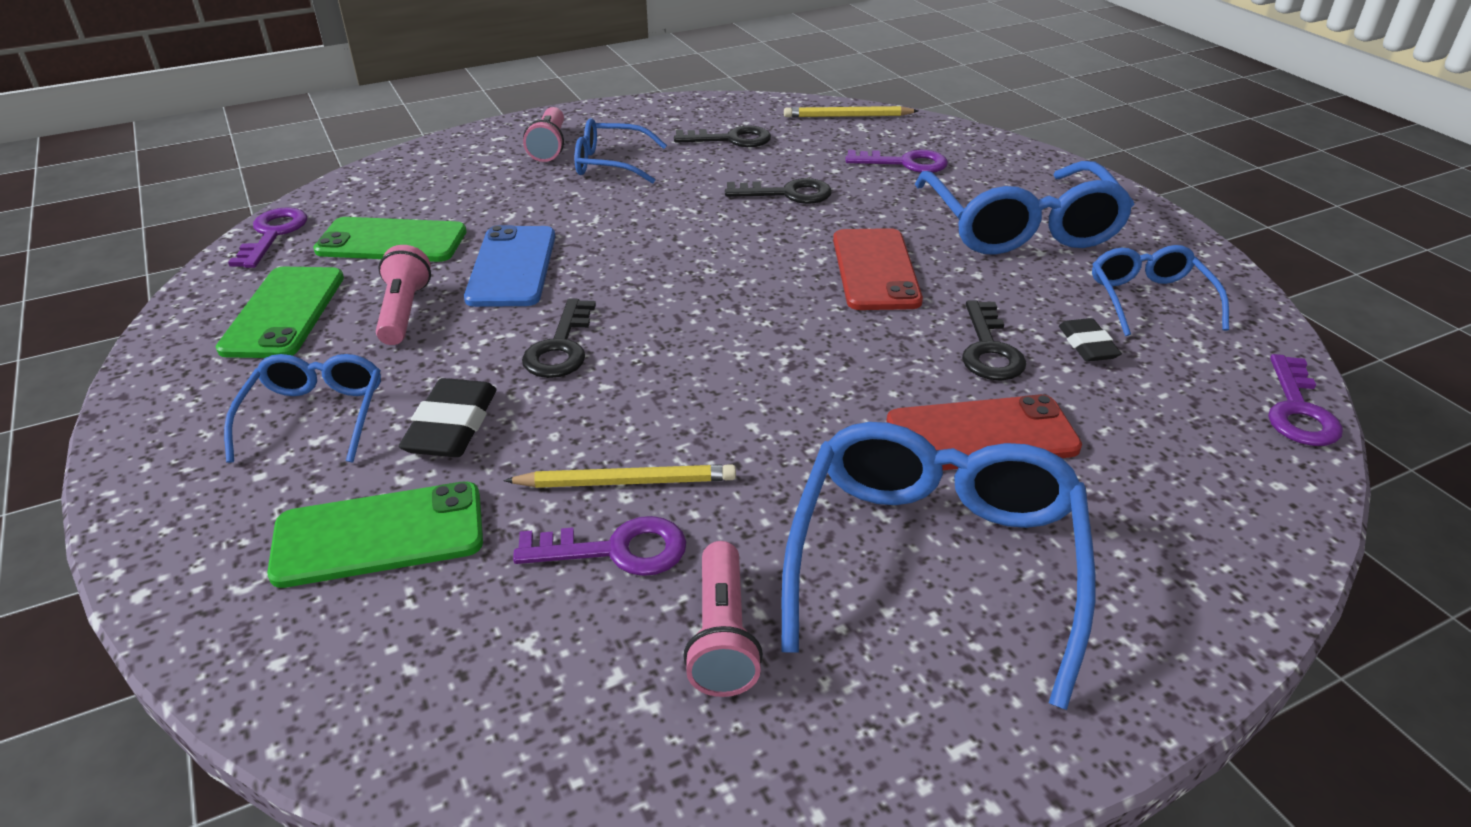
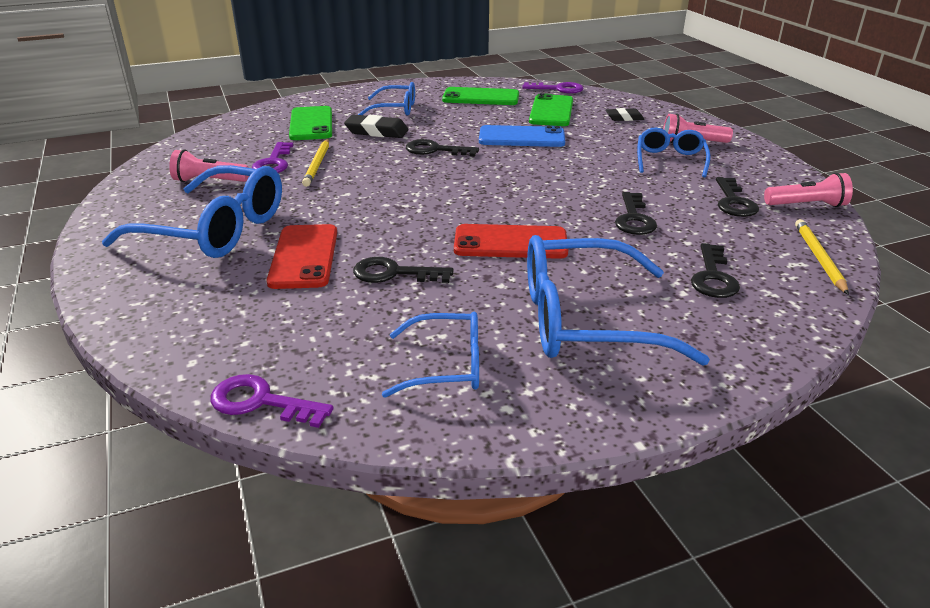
camera: 95 degrees right, 5 degrees down
(404, 312) = (477, 118): pink flashlight -> pink flashlight (807, 205)
(905, 163) = (713, 277): purple key -> black key
(1087, 345) = (386, 316): black eraser -> black eraser (624, 118)

